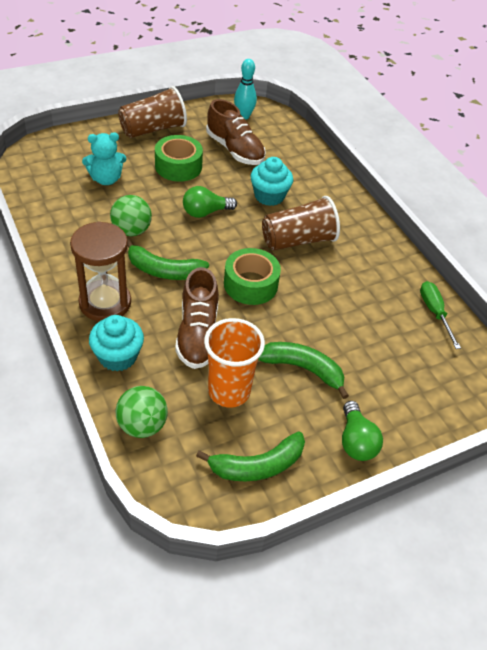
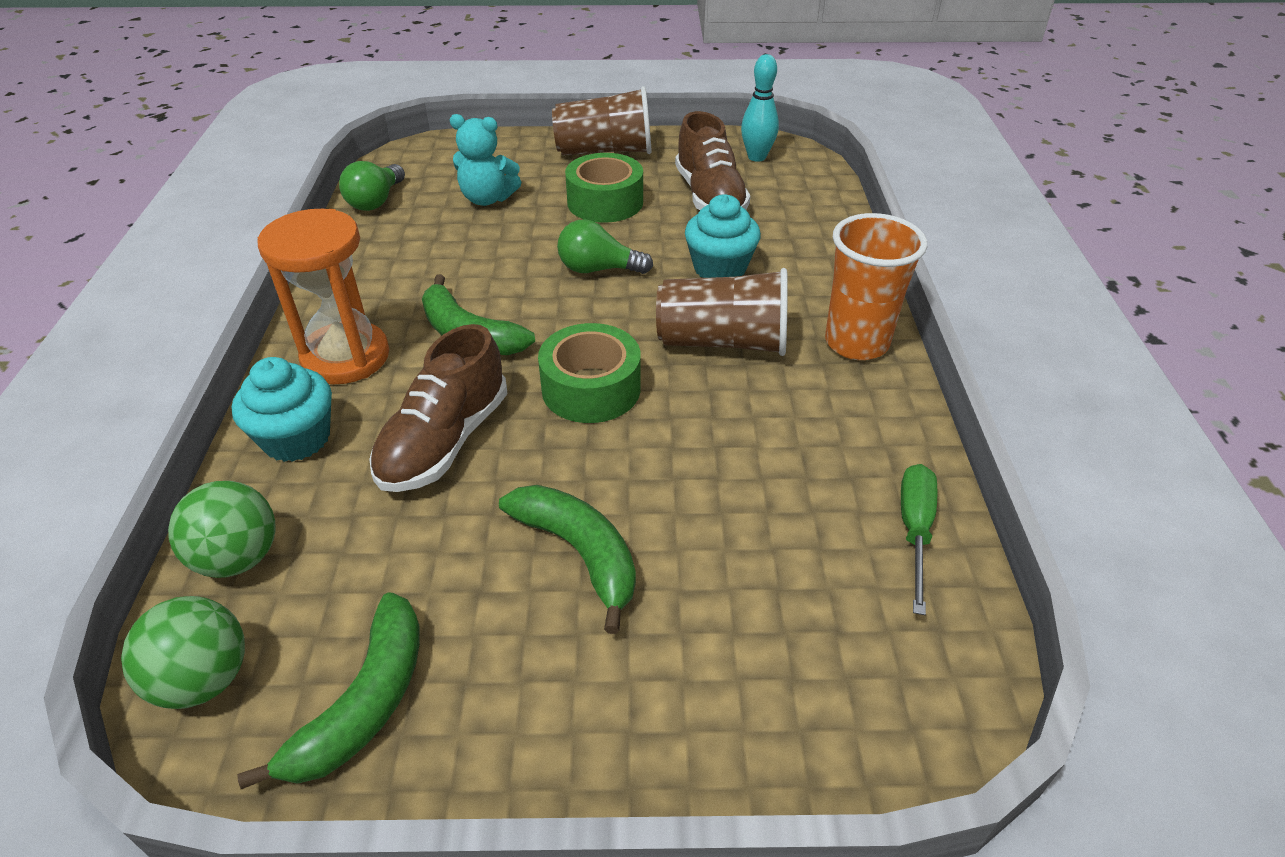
camera: 30 degrees right, 5 degrees down
(105, 303) = (346, 357): brown hourglass -> orange hourglass
(131, 231) = (467, 270): green ball -> green ball (204, 679)
(229, 391) = (421, 549): orange cup -> orange cup (856, 343)
(257, 465) = (364, 703): green banana -> green banana turned 75 degrees counterclockwise
(356, 441) = (585, 729): green light bulb -> green light bulb (376, 201)

